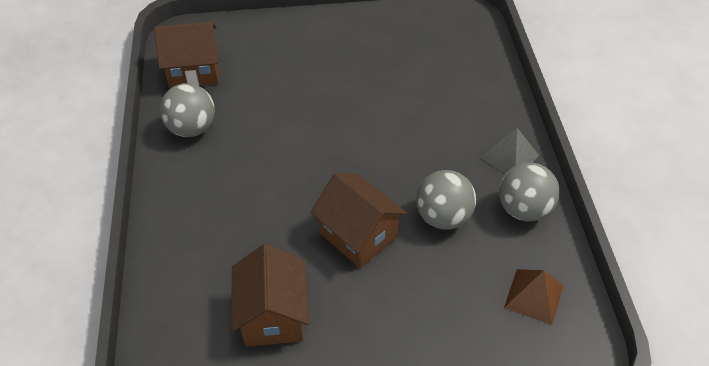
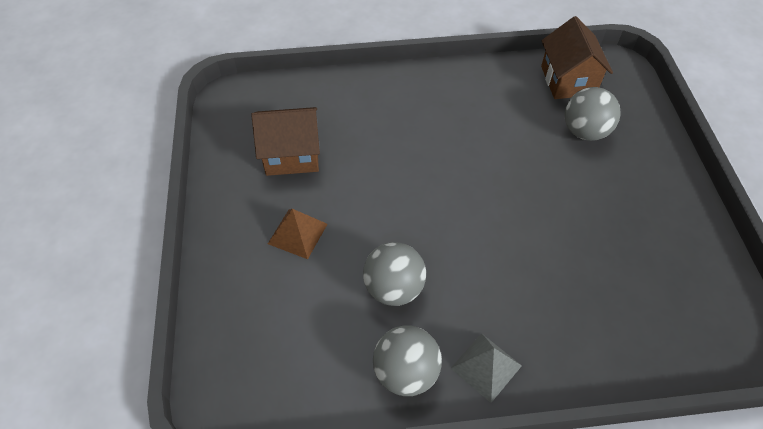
camera: 90 degrees right, 5 degrees up
(192, 128) = (492, 86): grey ball -> grey ball (584, 131)
(358, 235) = (371, 214): brown house -> none
(534, 296) = (292, 366): brown pyramid -> brown pyramid (297, 233)

